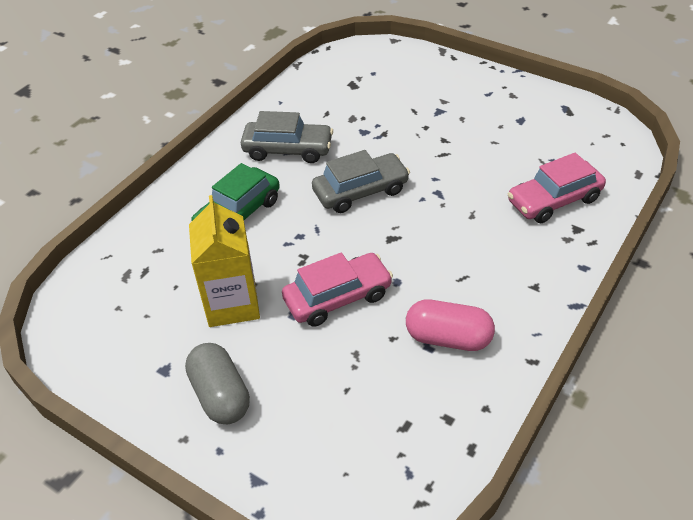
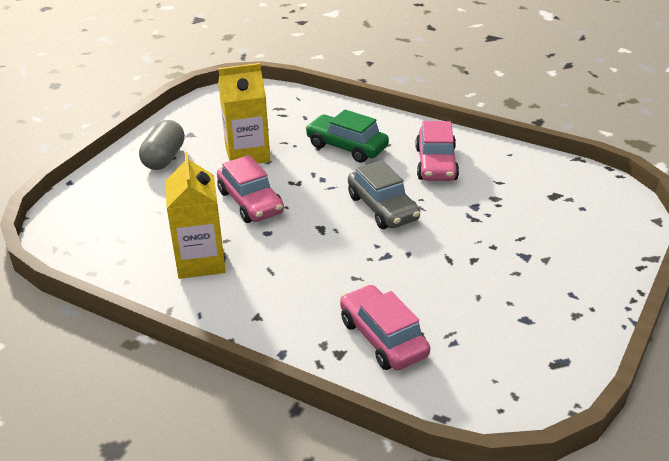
camera: 85 degrees right, 10 degrees down
(220, 395) = (164, 158): grey capsule -> grey capsule turned 45 degrees counterclockwise
(288, 150) = (436, 164): grey car -> pink car
(448, 338) = (200, 261): pink capsule -> yellow carton

